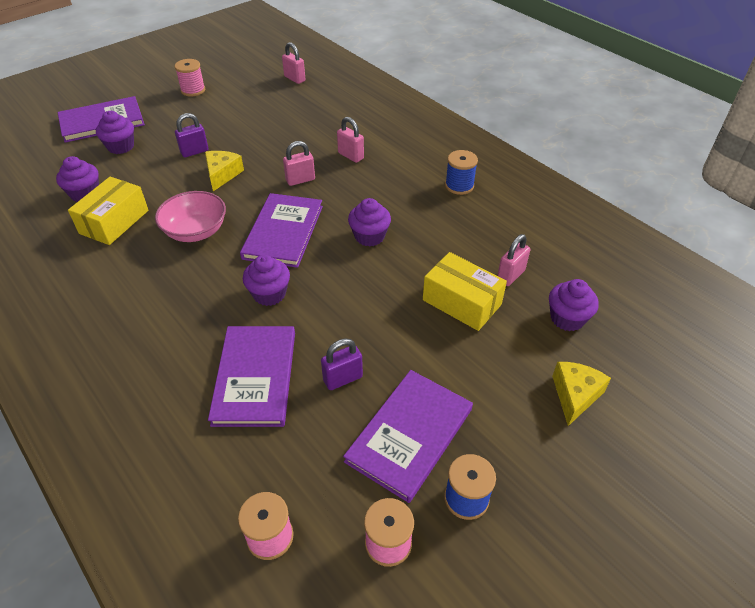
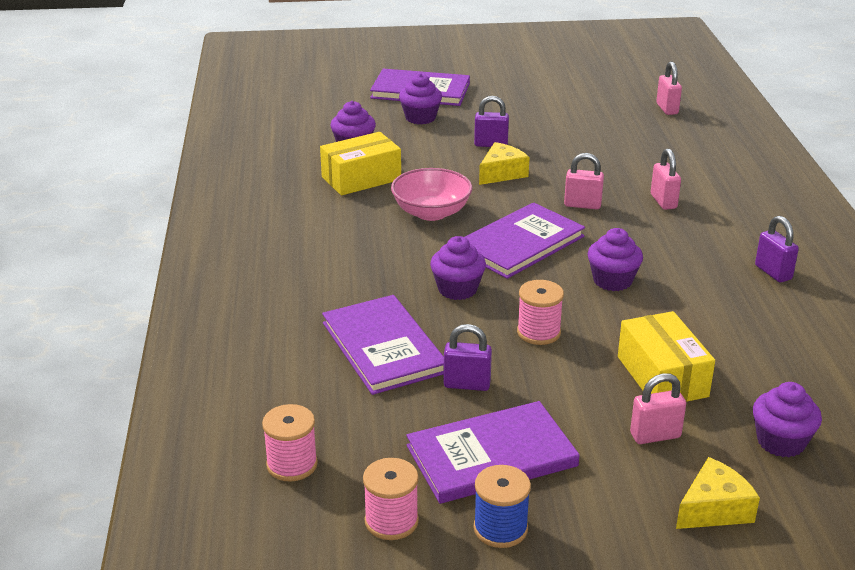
camera: 35 degrees right, 15 degrees down
(193, 90) = (539, 88): pink spool -> pink spool (538, 332)
(255, 377) = (383, 347): purple book -> purple book turned 60 degrees counterclockwise
(459, 186) = (773, 272): blue spool -> purple padlock
(510, 276) = (749, 377): pink padlock -> pink padlock (655, 435)

